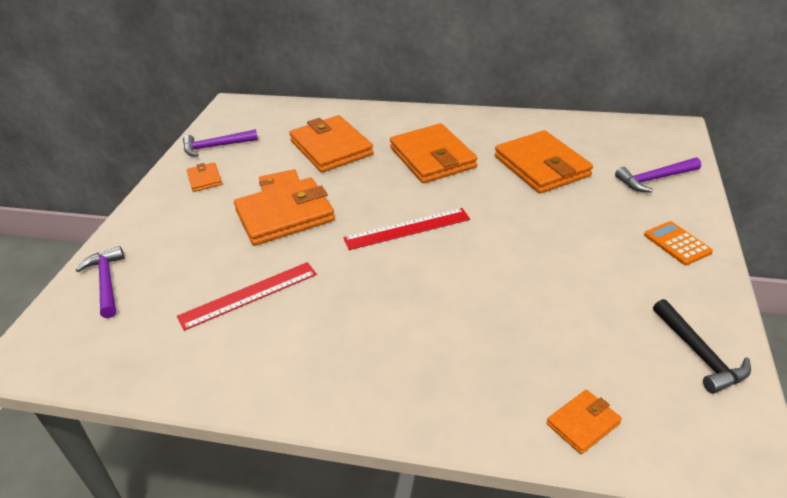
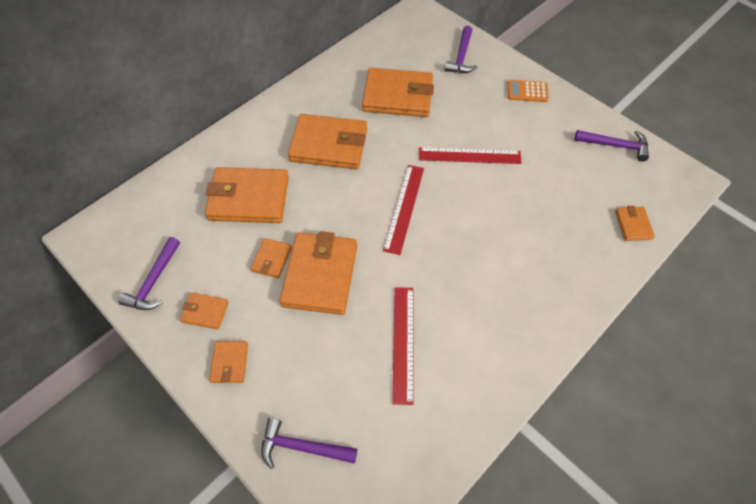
camera: 60 degrees left, 20 degrees up
(166, 211) = (230, 363): none -> orange wallet
(524, 241) = (469, 156): none -> red ruler
(699, 353) = (615, 145): black hammer -> purple hammer

